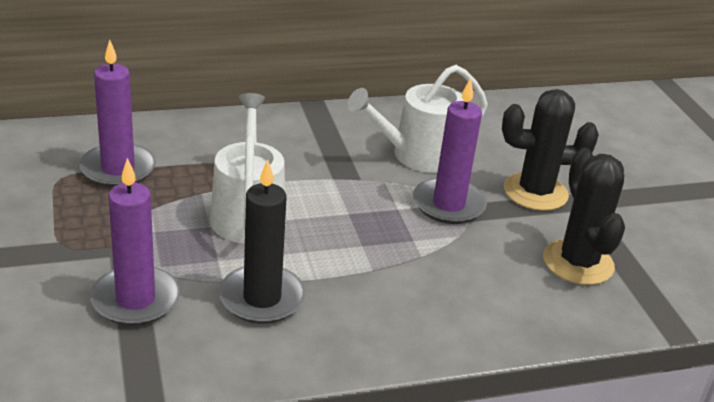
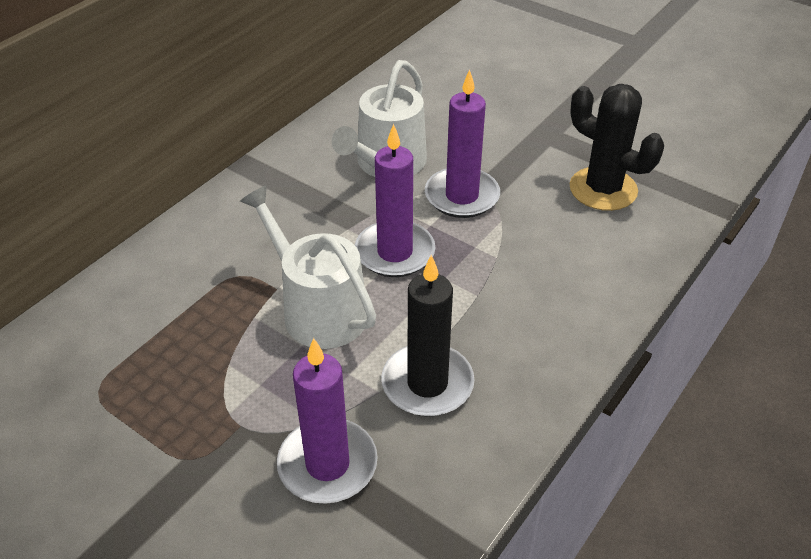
camera: 35 degrees left, 10 degrees up
(118, 169) = (144, 343): purple candle -> purple candle (395, 252)
(535, 192) = (508, 144): black cactus -> none

